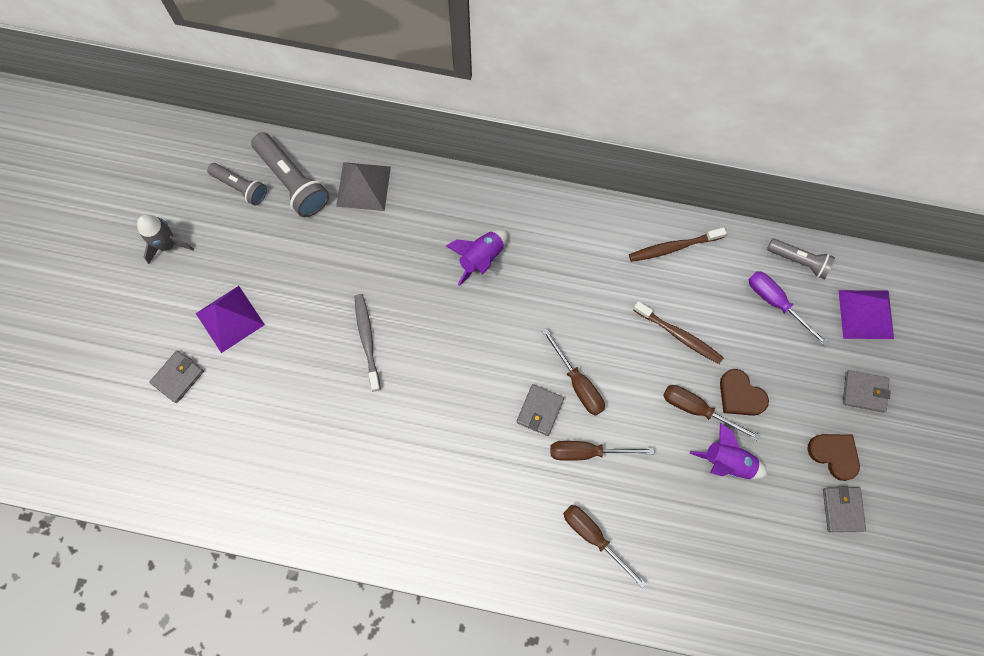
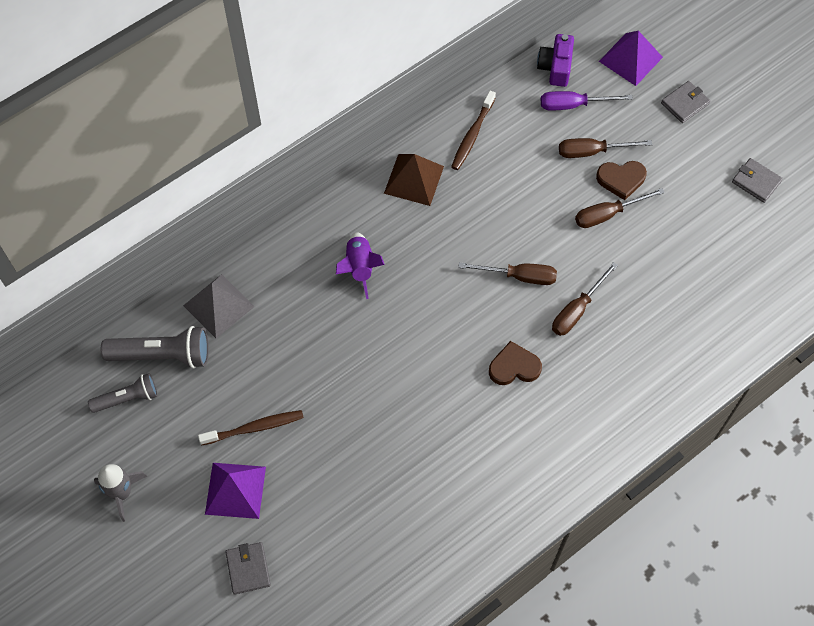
camera: 50 degrees left, 10 degrees down
(367, 340) = (350, 398): grey toothbrush -> none
(540, 410) = (517, 318): grey wallet -> none
(592, 236) = (413, 179): none -> brown pyramid
(594, 537) = (645, 355): brown screwdriver -> brown screwdriver (592, 152)
(679, 335) = (542, 183): brown toothbrush -> brown toothbrush (254, 428)
(727, 461) = (662, 225): purple rocket -> none
(799, 261) = (555, 67): grey flashlight -> purple camera
(834, 454) = (713, 156): brown heart -> brown heart (514, 367)

